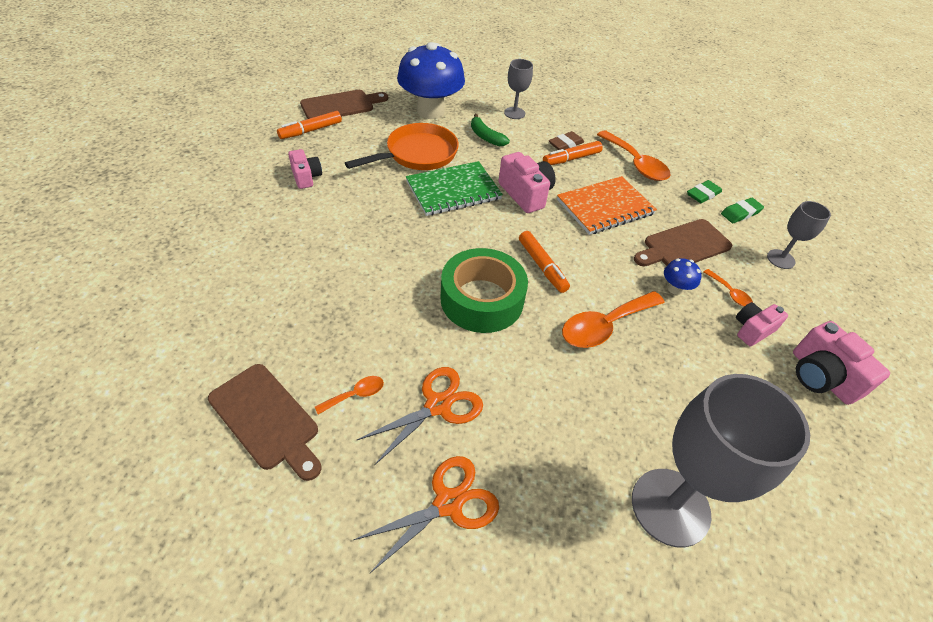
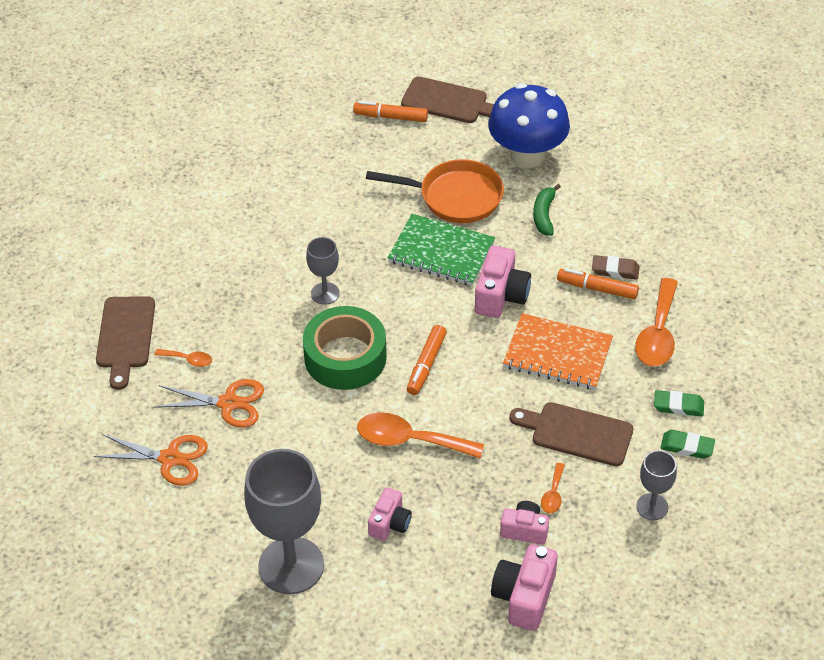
camera: 50 degrees right, 0 degrees up
(306, 177) = (336, 165): pink camera -> pink camera (390, 523)
(514, 113) = (611, 205): grey goblet -> grey goblet (325, 293)
(675, 289) = (510, 457): blue mushroom -> none

